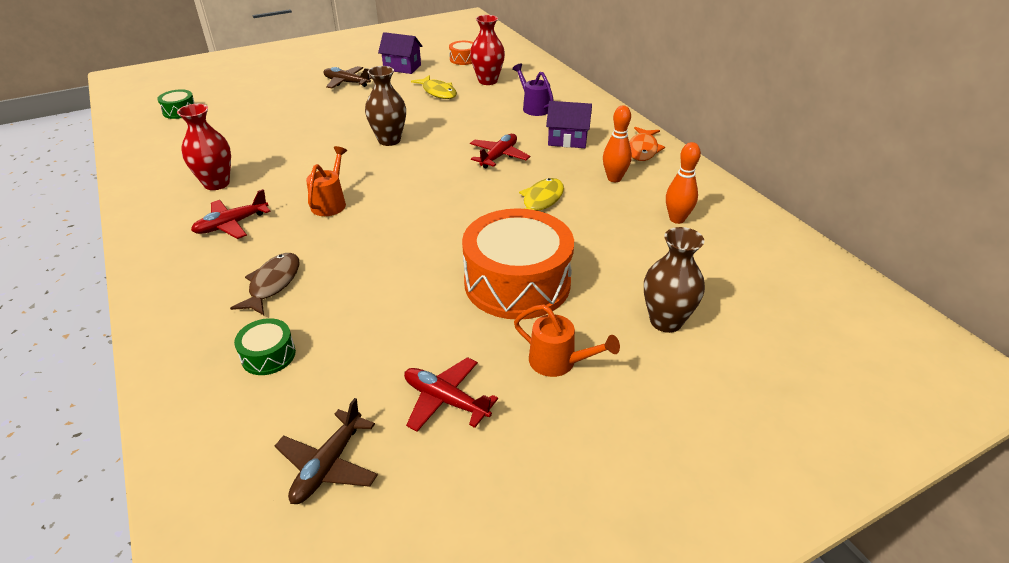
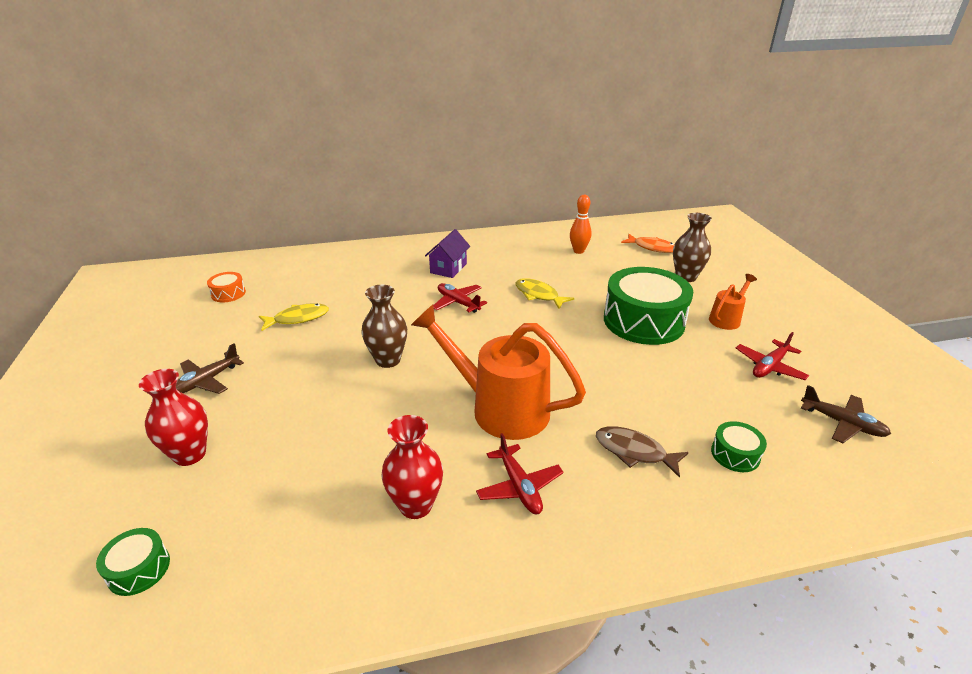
camera: 75 degrees left, 5 degrees down
(331, 203) = (499, 408): orange watering can -> orange watering can, size x2.04
(402, 67) = (206, 335): purple house -> none
(487, 81) = (299, 287): red vase -> red vase (190, 454)
(517, 283) = (643, 321): orange drum -> green drum
(534, 107) = (377, 273): purple watering can -> none
(614, 178) = (518, 261): orange bowling pin -> none
(643, 149) = (481, 243): orange fish -> orange fish (652, 248)

